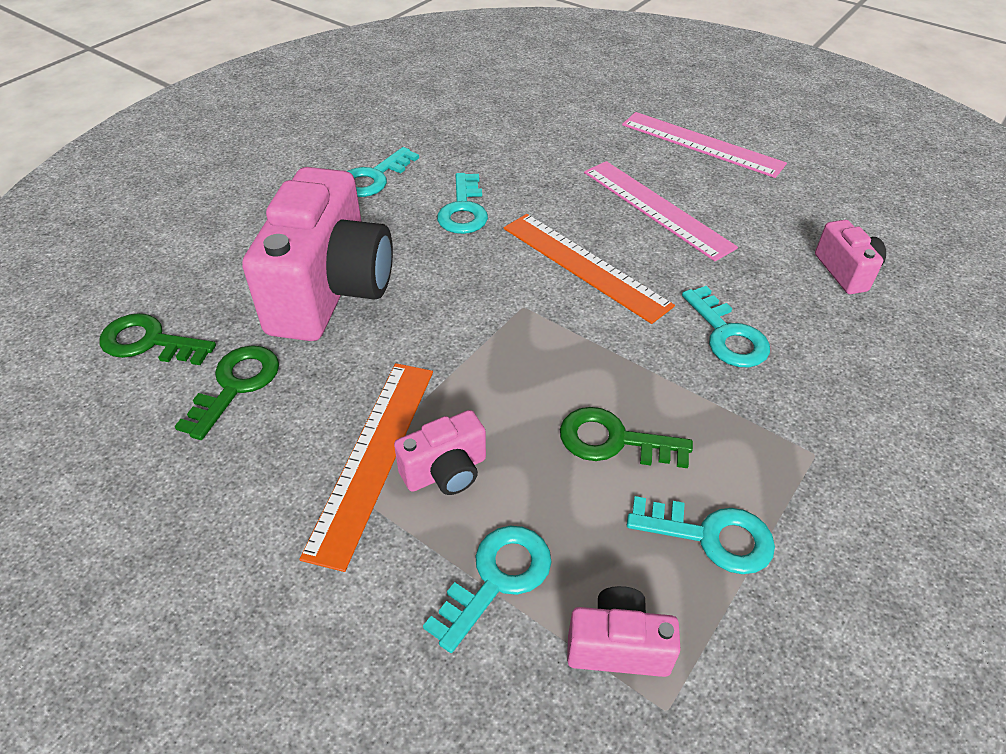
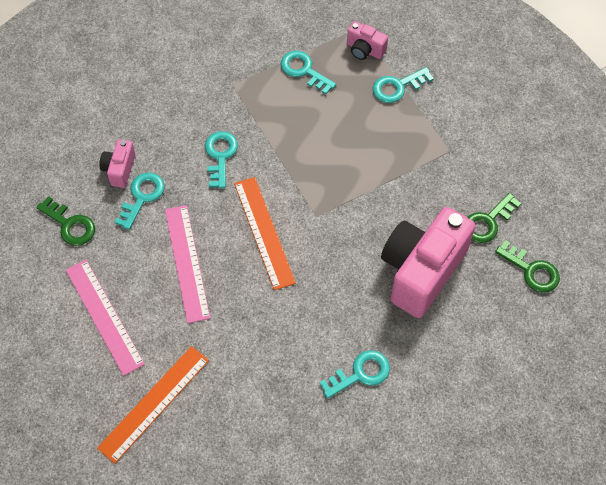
camera: 155 degrees left, 15 degrees up
(372, 457) = (430, 156): orange ruler -> orange ruler (154, 403)
(446, 471) = (399, 137): pink camera -> none
(463, 210) = (312, 312): turquoise key -> turquoise key (142, 197)
(614, 440) = (316, 123): green key -> green key (70, 225)

